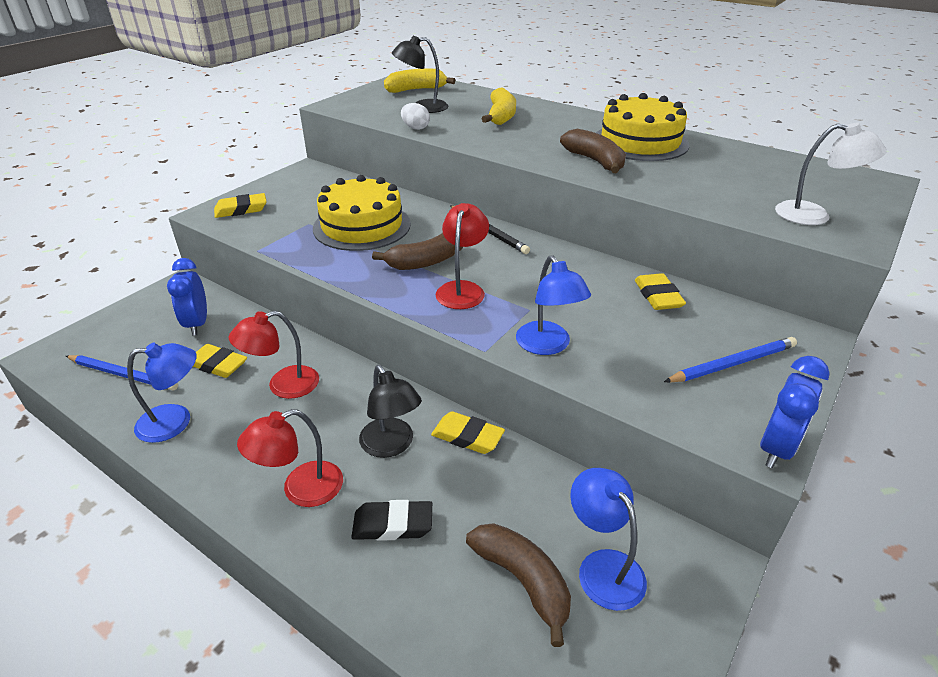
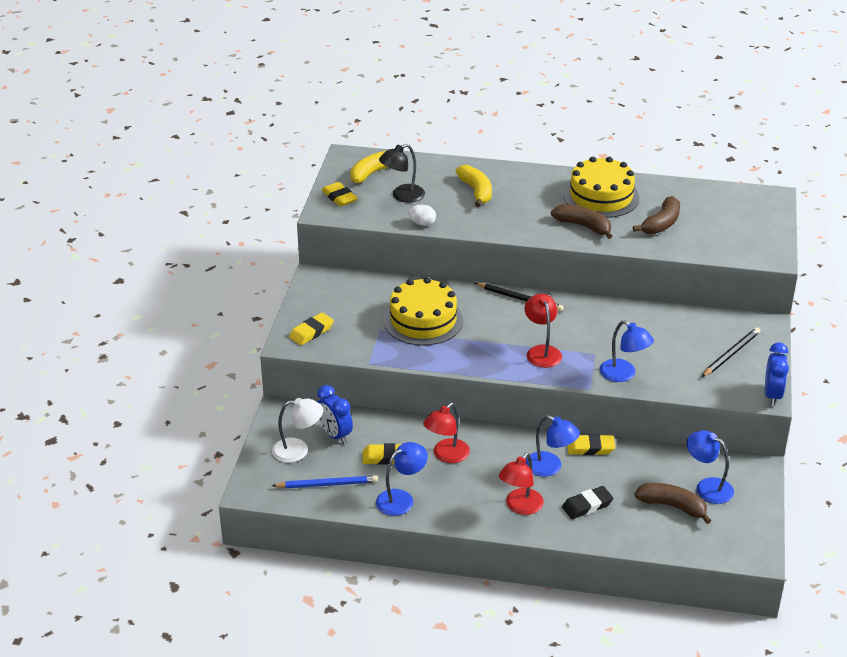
camera: 25 degrees left, 0 degrees up
(391, 445) = (550, 467): black lamp -> blue lamp
(426, 261) = (499, 337): brown banana -> brown banana (661, 224)
(658, 296) = (666, 320): yellow eraser -> yellow eraser (339, 197)
(732, 363) = (731, 354): blue pencil -> black pencil
(814, 216) = (744, 242): white lamp -> white lamp (298, 450)

